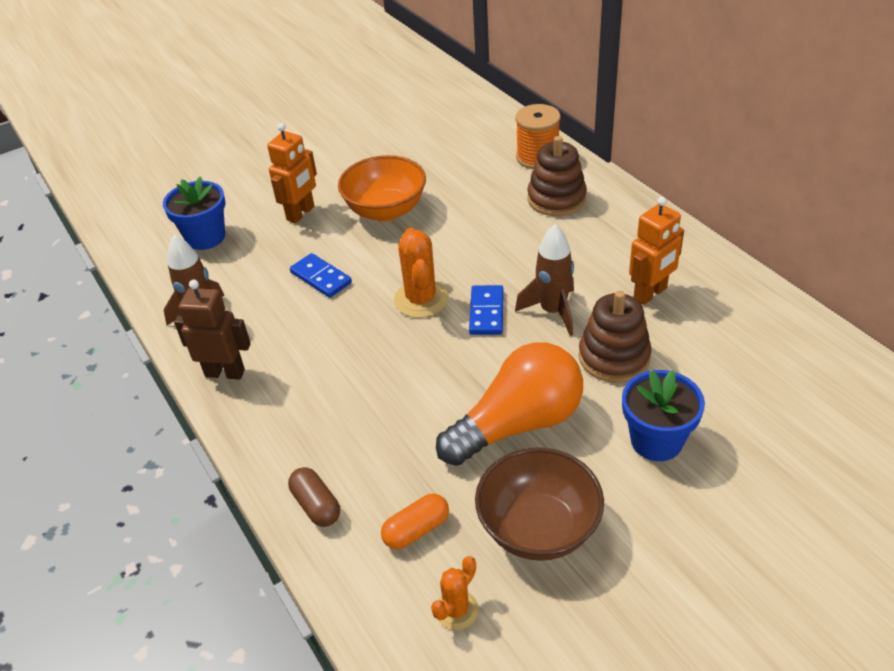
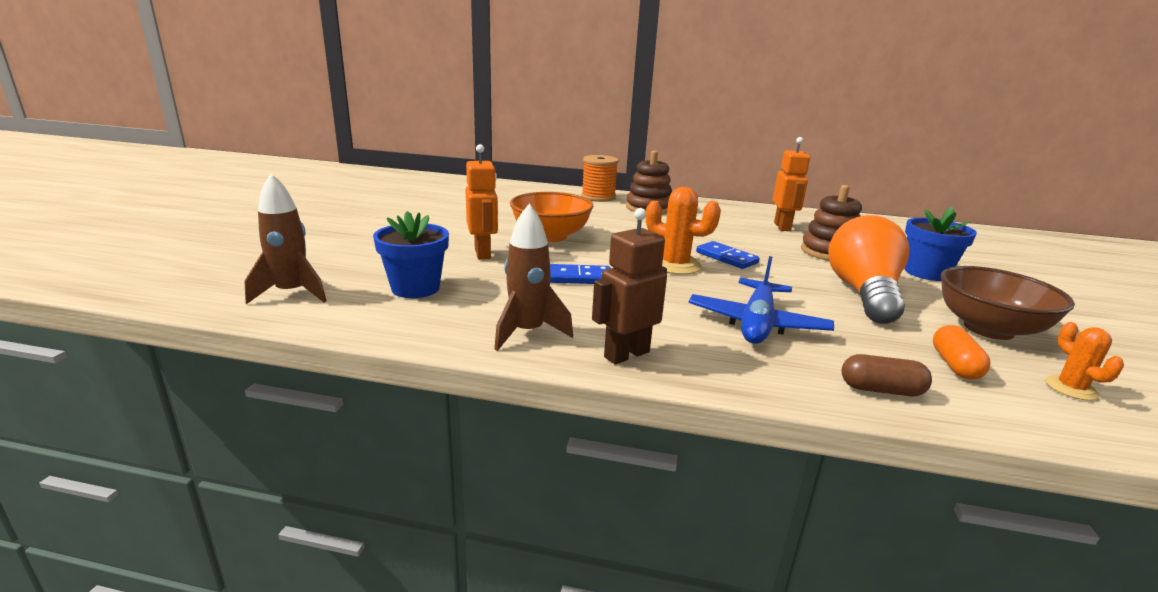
camera: 50 degrees left, 20 degrees down
(356, 399) = (756, 323): none -> blue plane
(552, 311) = (758, 246): brown rocket -> brown rocket (292, 293)

